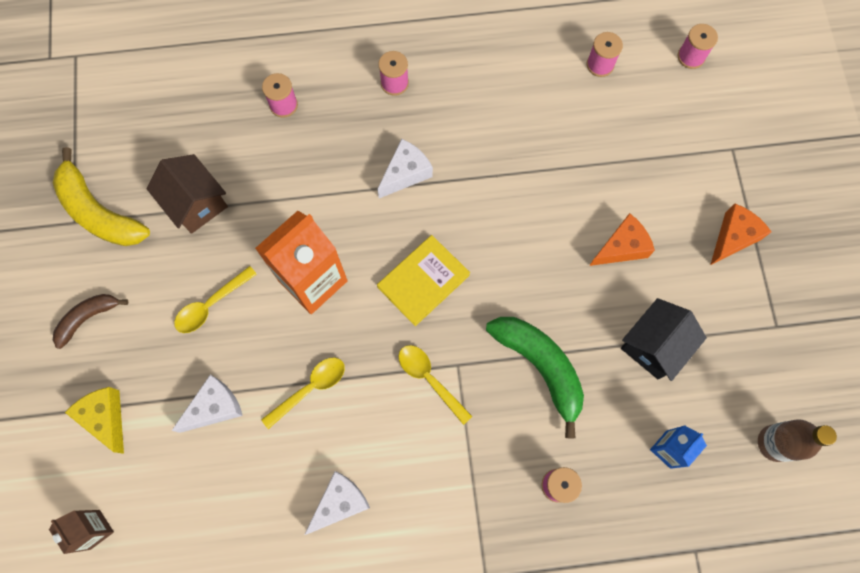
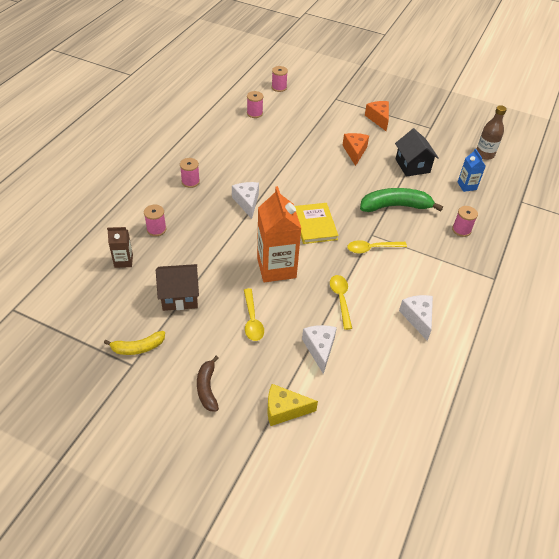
camera: 60 degrees left, 25 degrees down
(95, 529) = (357, 451): brown carton -> brown carton (123, 261)
(99, 212) = (138, 347): yellow banana -> yellow banana, size x0.59

